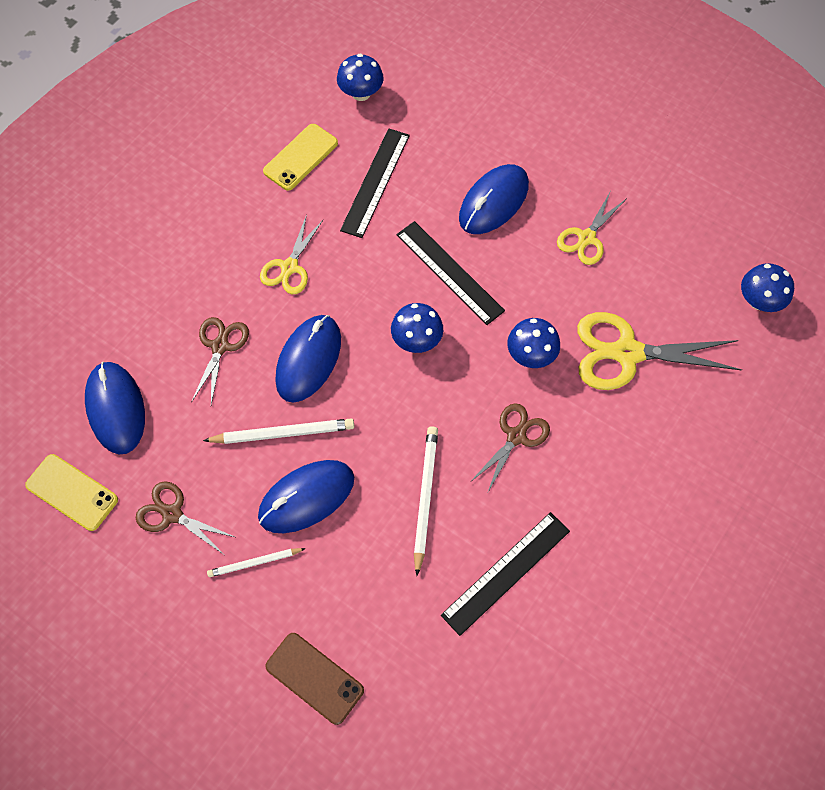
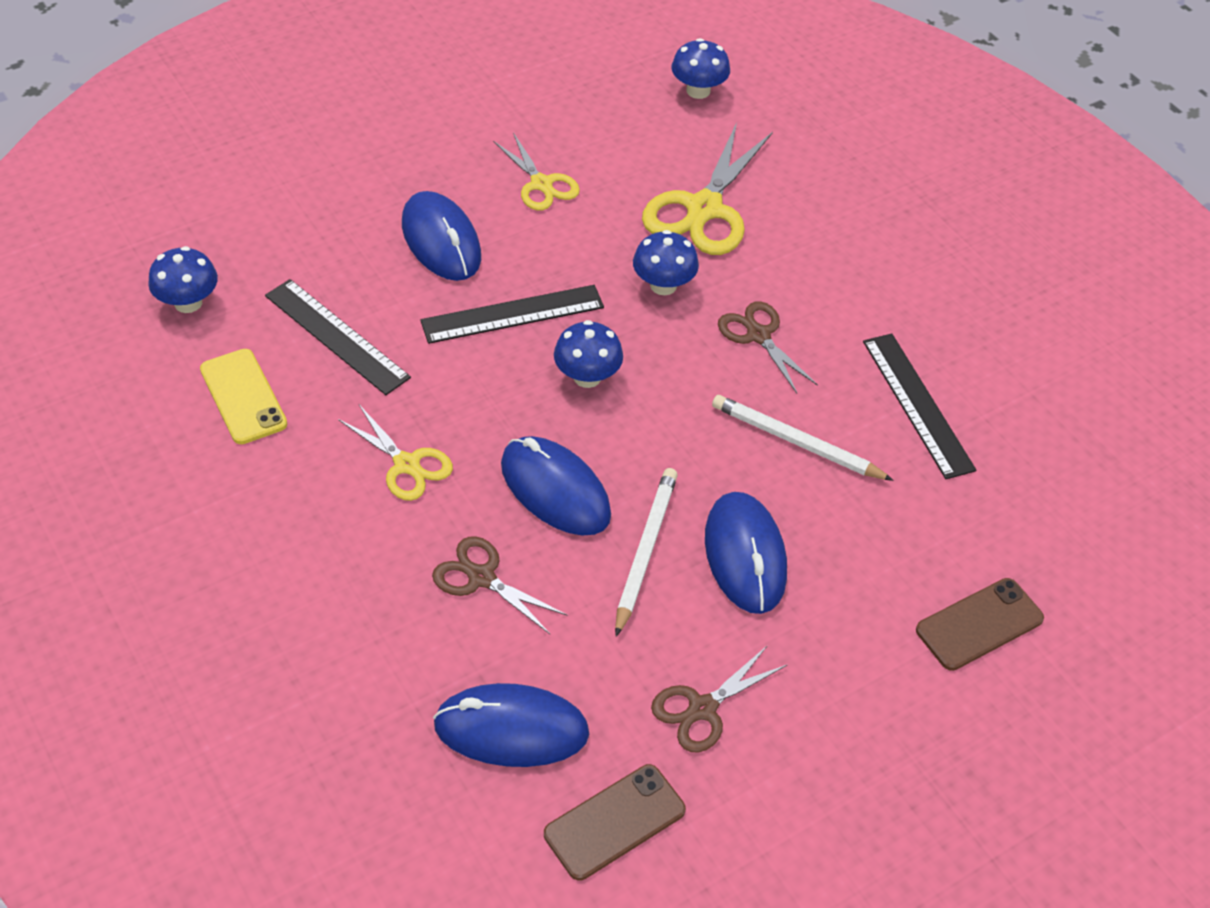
camera: 70 degrees left, 15 degrees down
(72, 492) = (614, 822): yellow phone -> brown phone
(255, 562) = (809, 638): white pencil -> none

